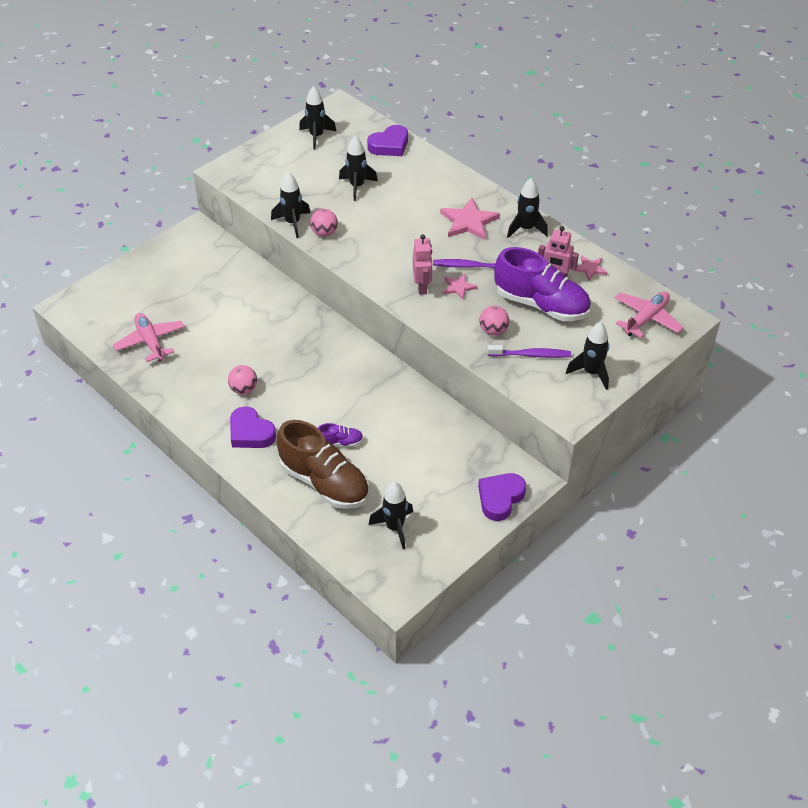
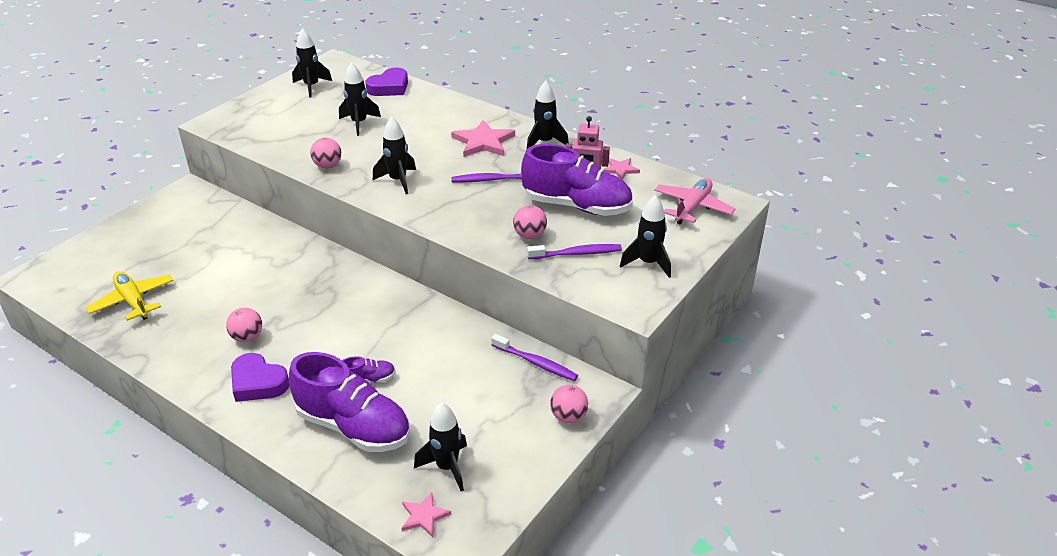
camera: 10 degrees left, 10 degrees down
(150, 342) = (133, 301): pink plane -> yellow plane
(292, 223) = (291, 160): black rocket -> black rocket (398, 181)
(324, 482) = (354, 427): brown shoe -> purple shoe
(422, 286) = (443, 203): pink robot -> none
(458, 287) = (483, 199): pink star -> pink star (424, 516)
(482, 446) = (536, 363): none -> purple toothbrush
(500, 498) = (568, 416): purple heart -> pink ball

